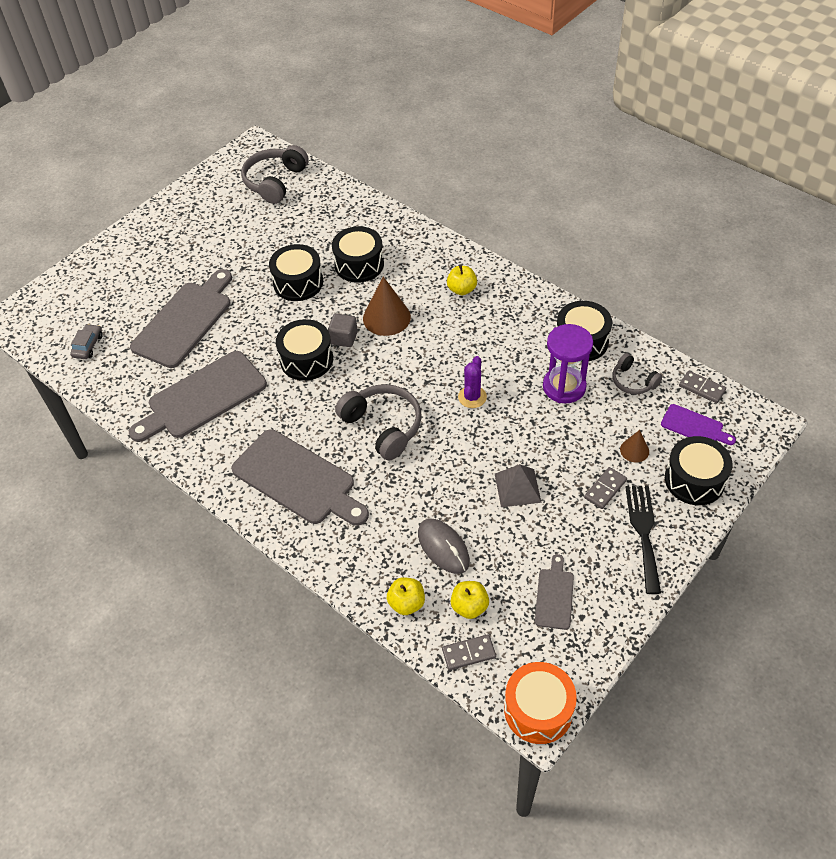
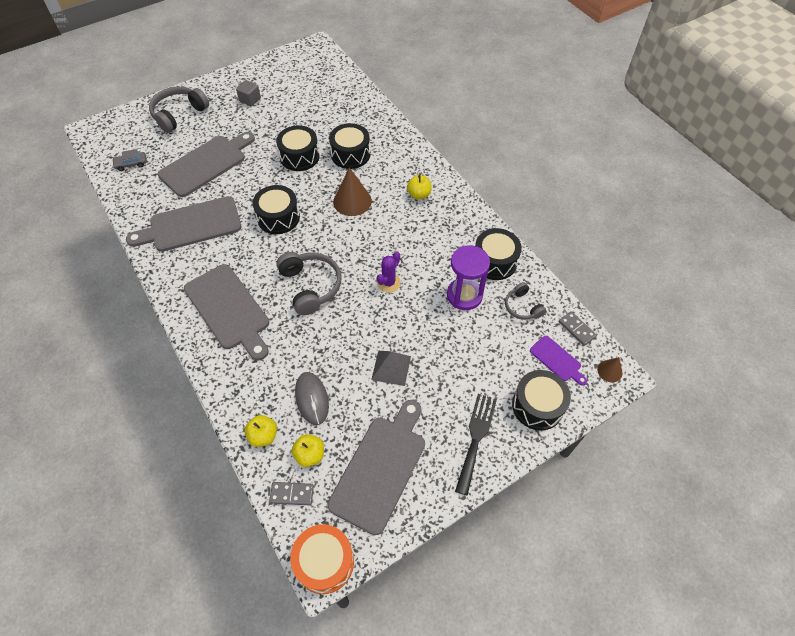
camera: 15 degrees right, 5 degrees up
(88, 345) = (131, 164): grey car -> grey car turned 135 degrees counterclockwise
(275, 182) = (318, 76): grey headphones -> grey headphones (179, 114)
(344, 338) = (313, 208): grey cube -> grey cube (250, 100)
(554, 596) = (380, 468): grey cutting board -> grey cutting board, size x2.02
(605, 489) = (460, 391): grey domino -> none
(634, 450) = (498, 365): brown cone -> brown cone (609, 371)

